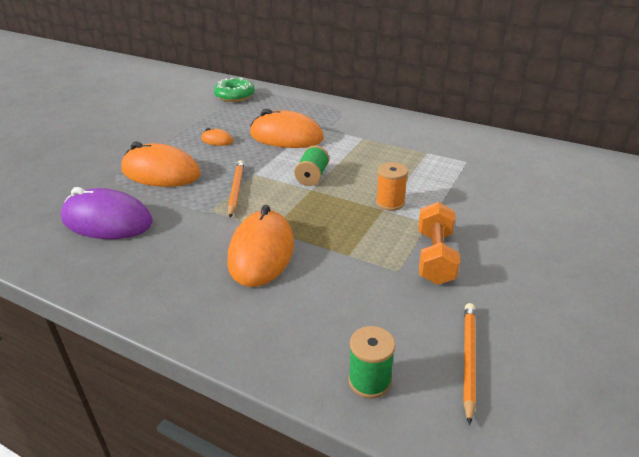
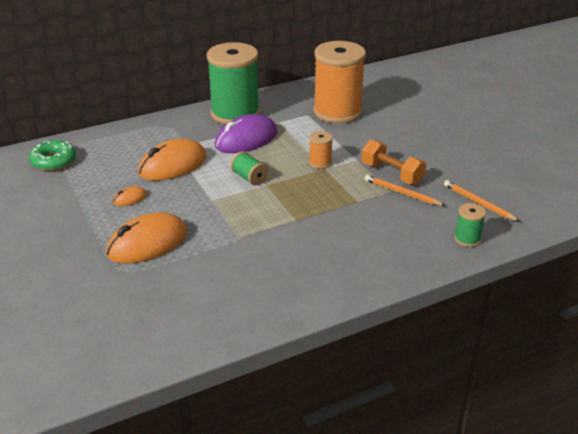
camera: 55 degrees left, 0 degrees up
(107, 221) = (193, 291): purple mouse -> purple mouse (246, 139)
(236, 190) = (224, 216): orange pencil -> orange pencil (402, 193)
(261, 252) = (318, 233): orange mouse -> none
(406, 129) = (235, 114): none -> green spool
(500, 174) = (337, 112): none -> orange spool

